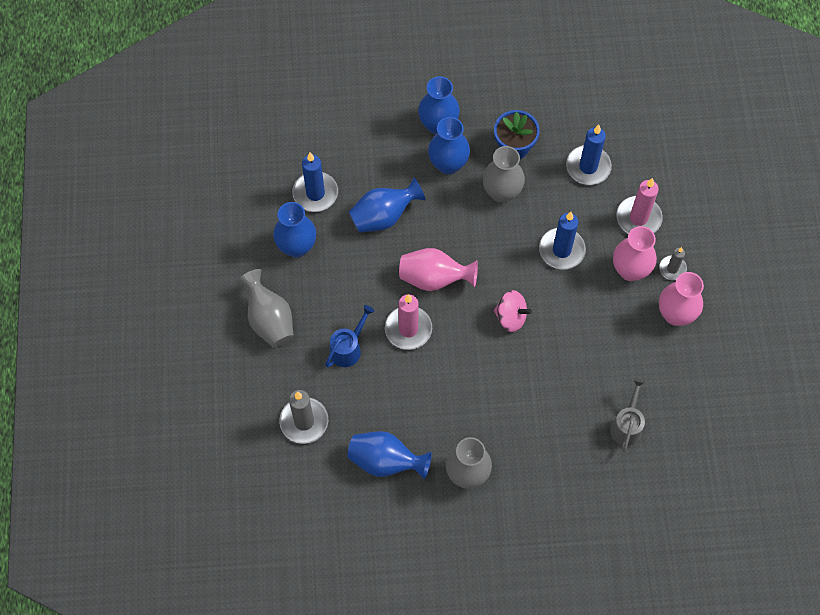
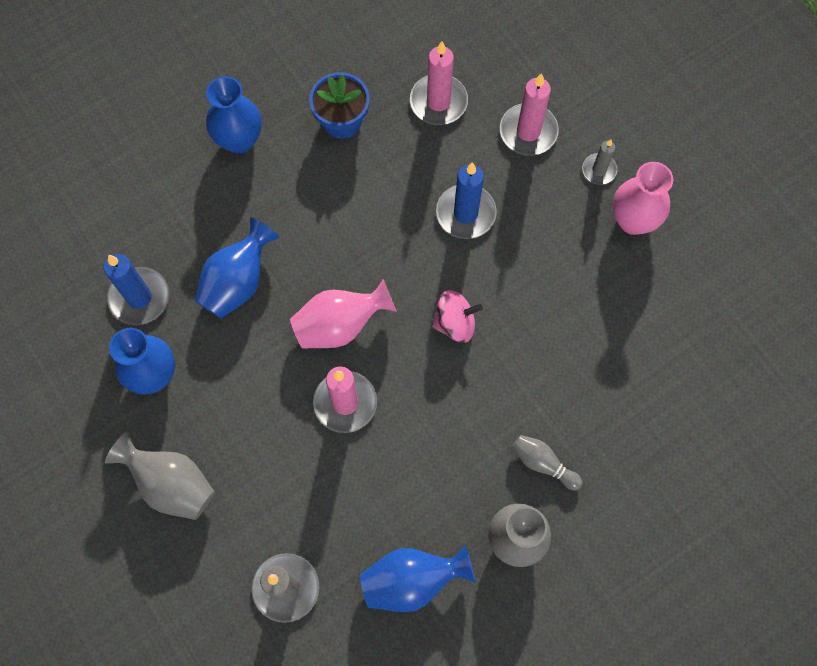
camera: 30 degrees left, 5 degrees up
(348, 348) = (287, 466): blue watering can -> none
(448, 164) = (278, 180): blue vase -> none
(501, 192) = (359, 182): grey vase -> none
(515, 437) = (543, 463): none -> grey bowling pin
(588, 167) = (438, 102): blue candle -> pink candle
(627, 425) = (657, 378): grey watering can -> none
(630, 270) = (554, 196): pink vase -> none

